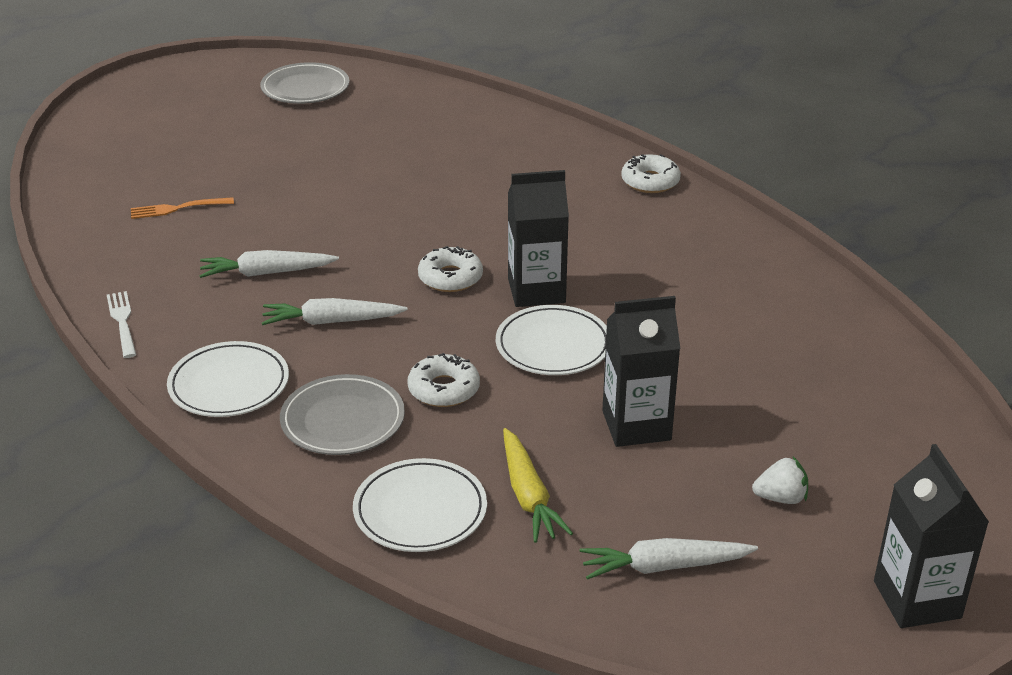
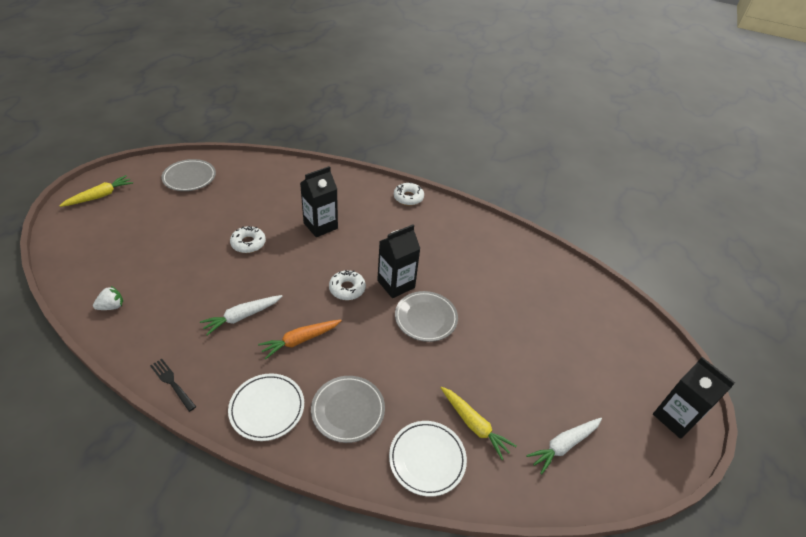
camera: 30 degrees left, 10 degrees up
(122, 322) = (172, 383): white fork -> black fork
(164, 88) = (100, 196): none -> yellow carrot
(177, 208) = (159, 284): orange fork -> none
(331, 321) = (300, 340): white carrot -> orange carrot
(444, 389) = (389, 367): white donut -> white donut (248, 243)
(553, 345) = (426, 318): white plate -> grey plate
(636, 425) = (496, 357): black carton -> black carton (320, 225)
(780, 498) = (585, 378): white strawberry -> white strawberry (112, 306)

